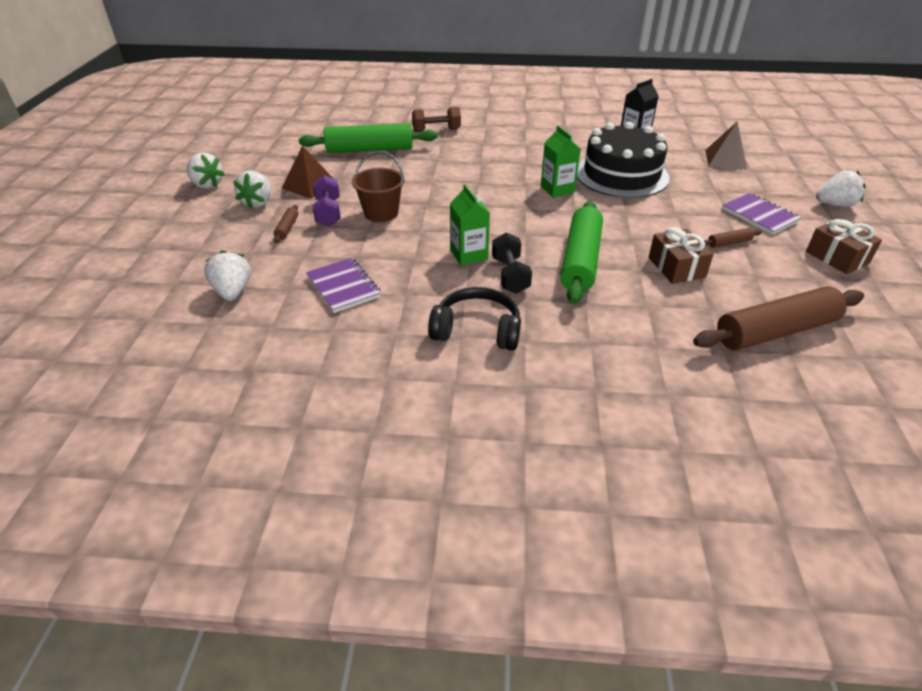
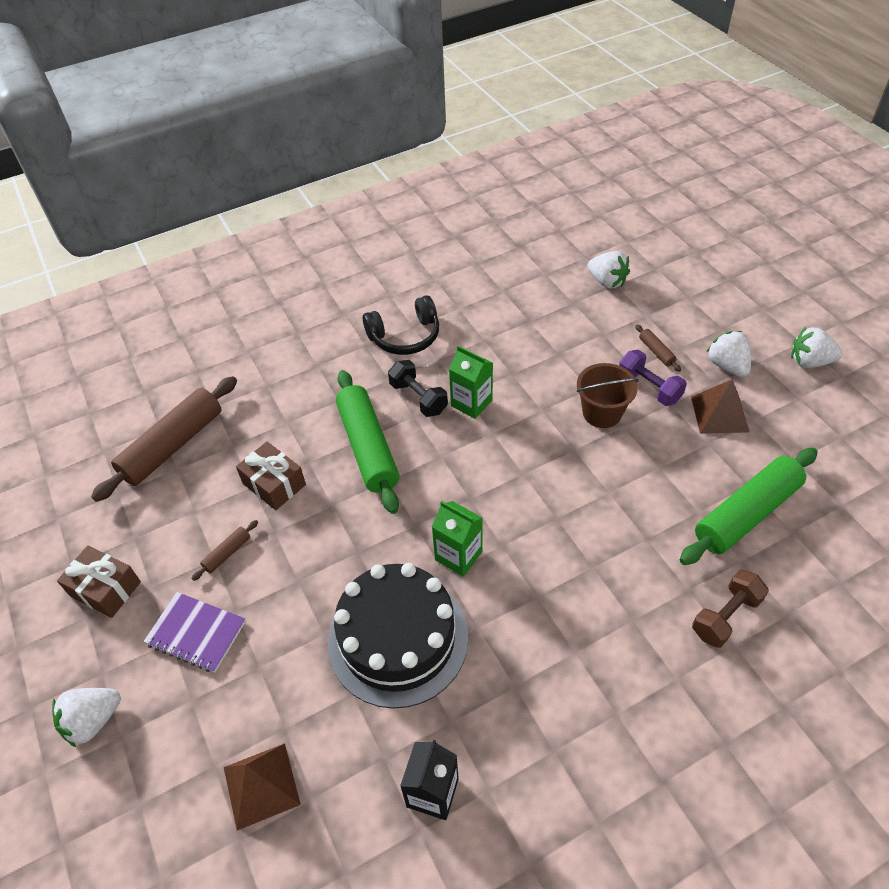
camera: 150 degrees right, 10 degrees up
(343, 287) = (536, 323): purple notebook -> none

